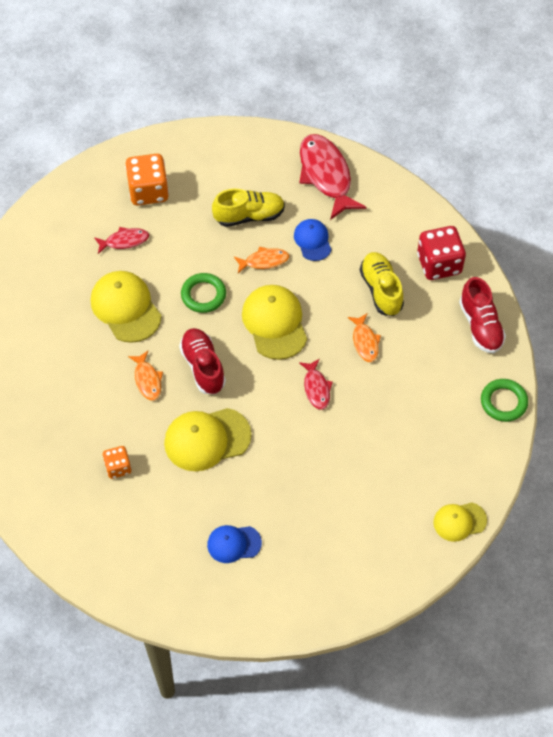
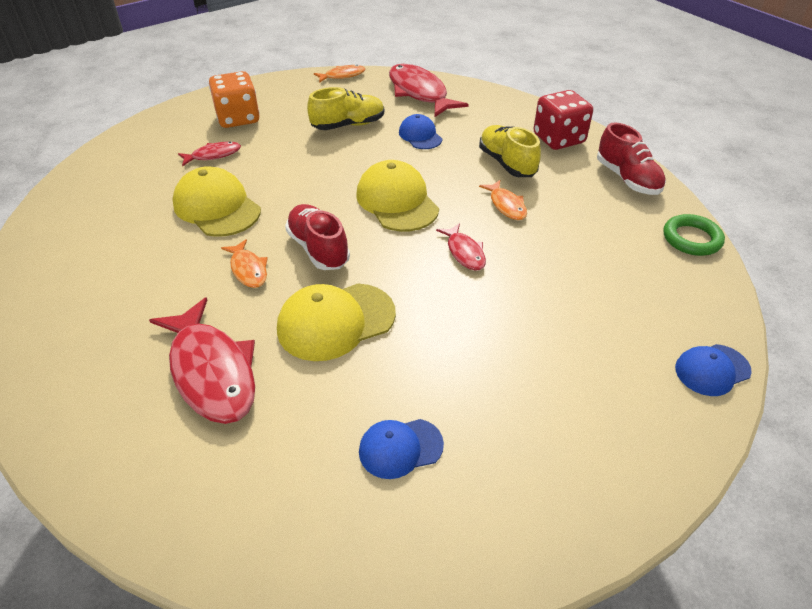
camera: 10 degrees left, 15 degrees down
(118, 467) = (212, 371): orange dice -> red fish
(203, 295) = (309, 187): green ring -> none
(264, 261) = (372, 155): orange fish -> orange fish (342, 76)
(459, 521) = (712, 370): yellow cap -> blue cap

